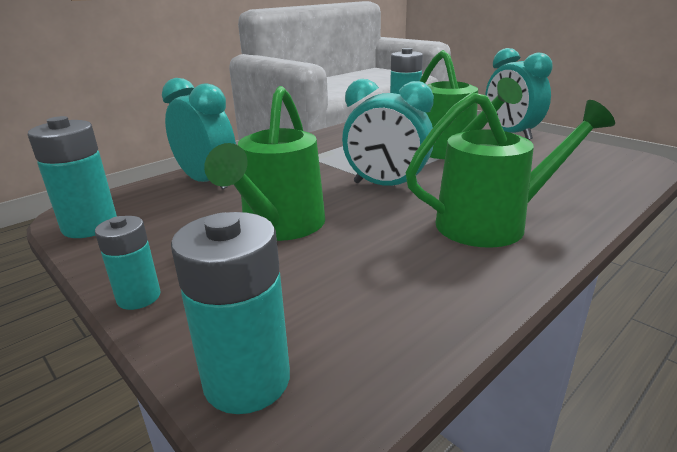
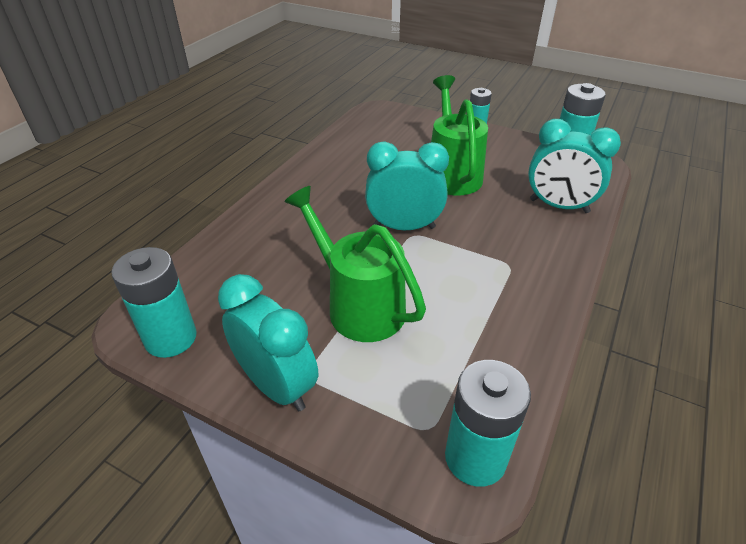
camera: 160 degrees right, 15 degrees up
(247, 380) = (400, 114): turquoise battery -> turquoise battery (171, 338)
(493, 223) = (313, 199): green watering can -> none

